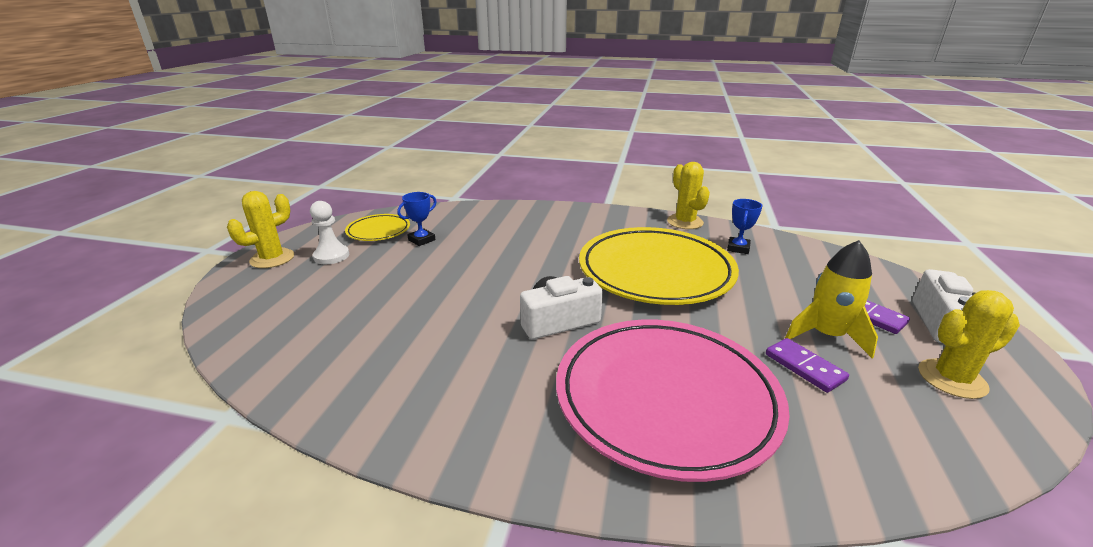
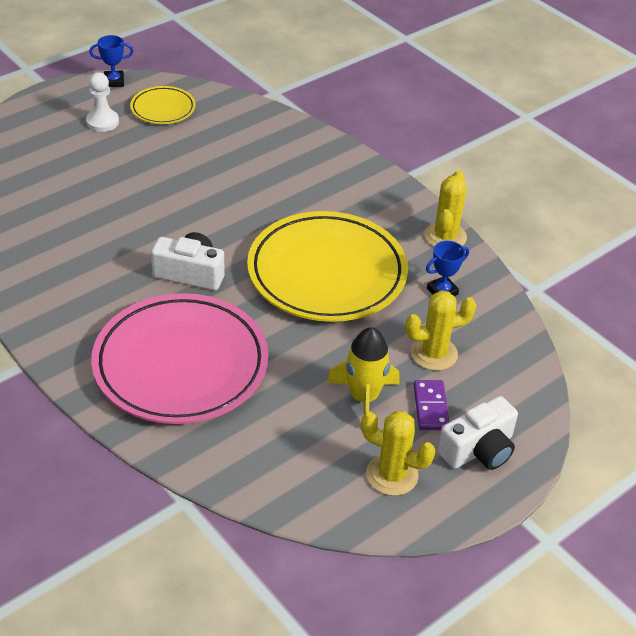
camera: 35 degrees right, 15 degrees up
(272, 259) = (60, 103): yellow cactus -> yellow cactus (434, 353)
(421, 240) = (185, 138): blue trophy -> blue trophy (114, 81)
(804, 367) = (303, 404): purple domino -> none

